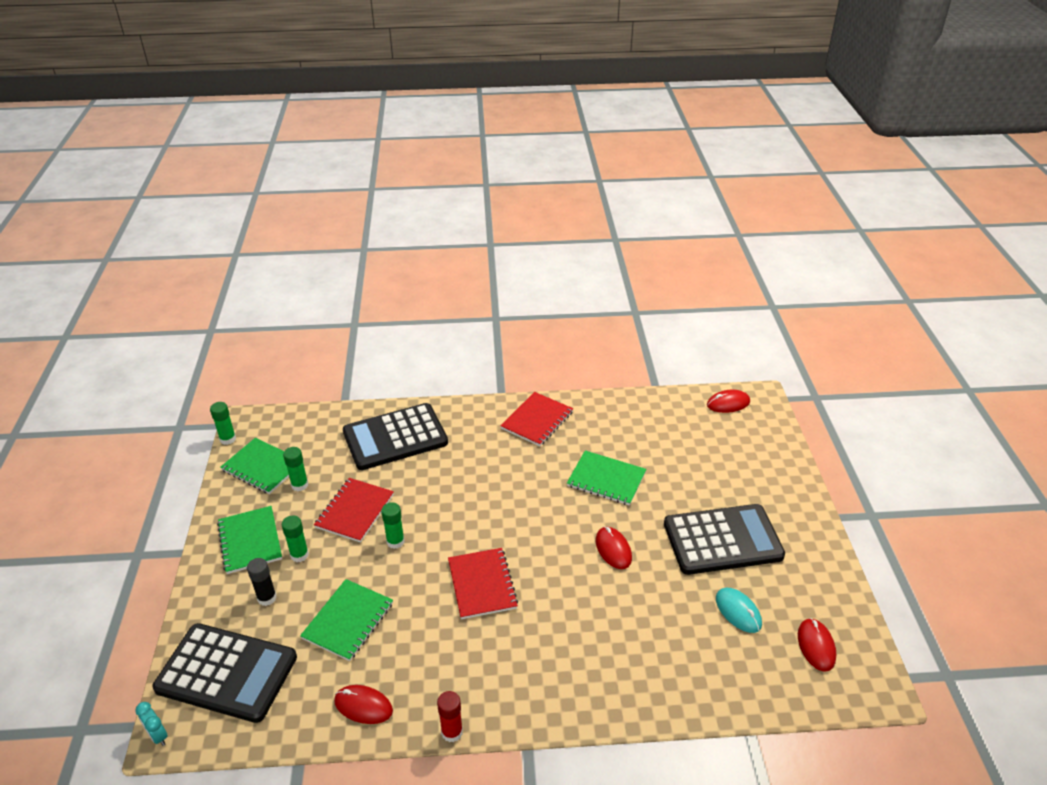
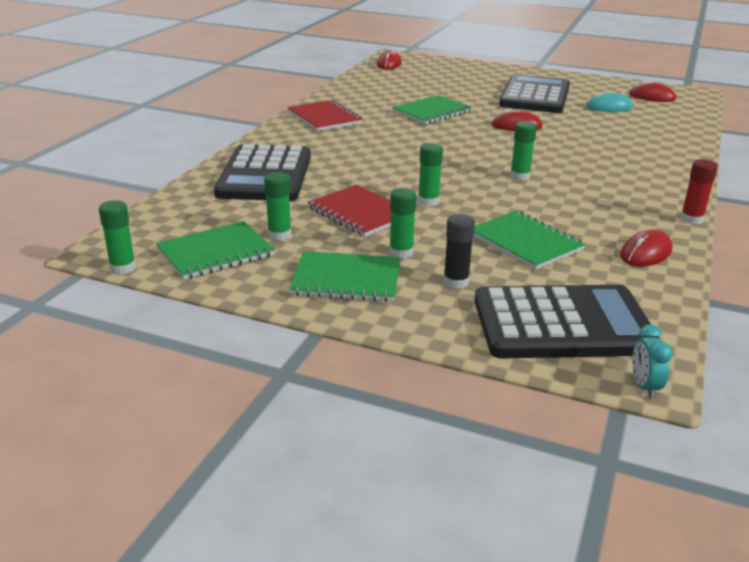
camera: 65 degrees left, 10 degrees down
(158, 735) = (644, 387): turquoise clock -> turquoise clock turned 105 degrees clockwise
(226, 673) = (562, 324): black calculator -> black calculator turned 45 degrees clockwise
(482, 584) = (520, 176): red notebook -> green glue stick

